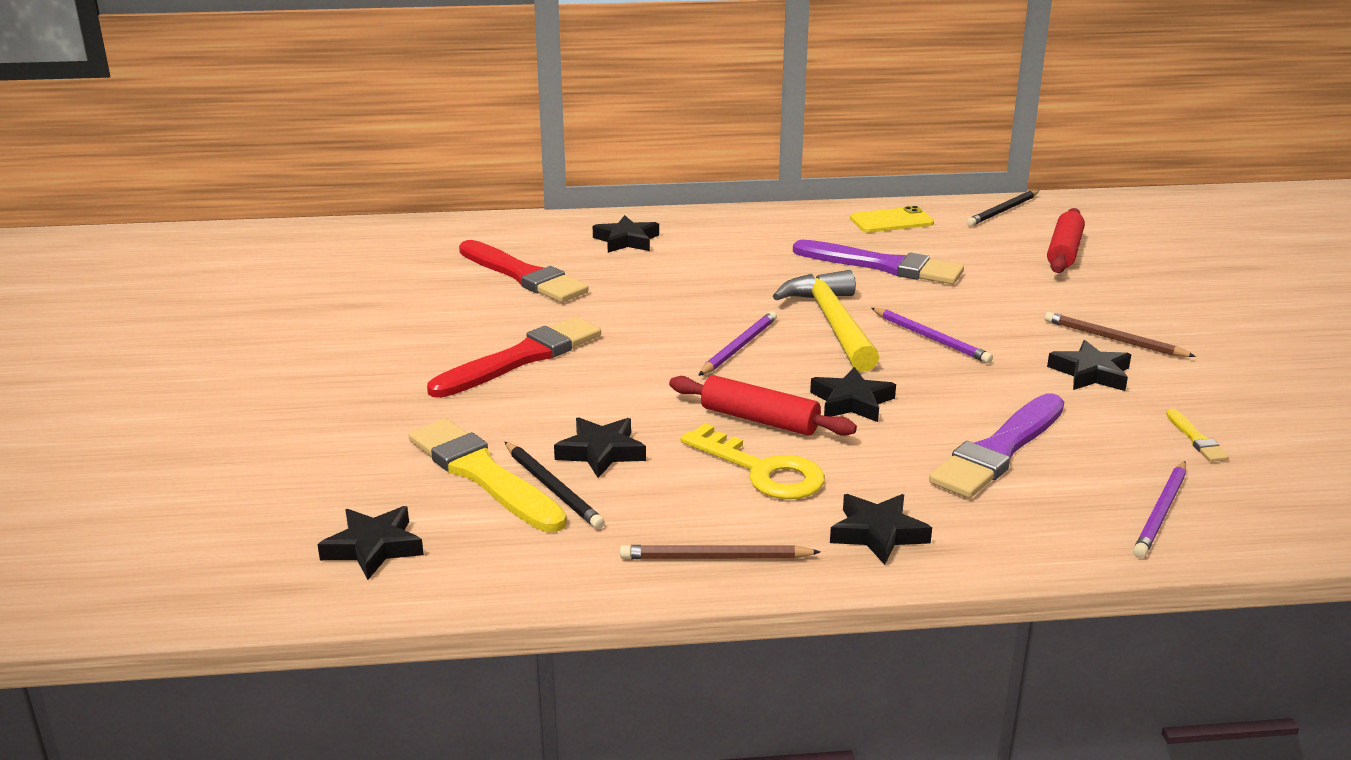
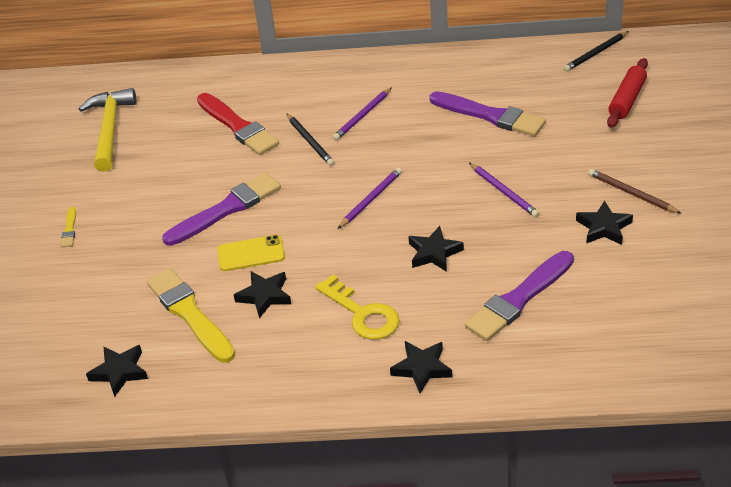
camera: 10 degrees right, 15 degrees up
(521, 358) = (226, 209): red brush -> purple brush
(553, 488) = (230, 326): black pencil -> black pencil (310, 141)
(626, 240) = (314, 89): black star -> none
(715, 558) = (318, 385): brown pencil -> none
(759, 419) = (370, 268): red rolling pin -> none
(833, 323) = (440, 176): yellow hammer -> yellow hammer (110, 129)
(891, 221) = (509, 65): yellow phone -> yellow phone (251, 253)
(1161, 512) = (607, 355): purple pencil -> purple pencil (362, 116)
(1196, 439) = (654, 290): yellow brush -> yellow brush (69, 229)

